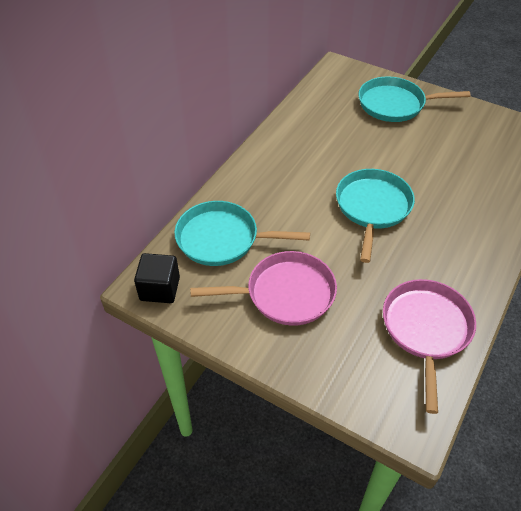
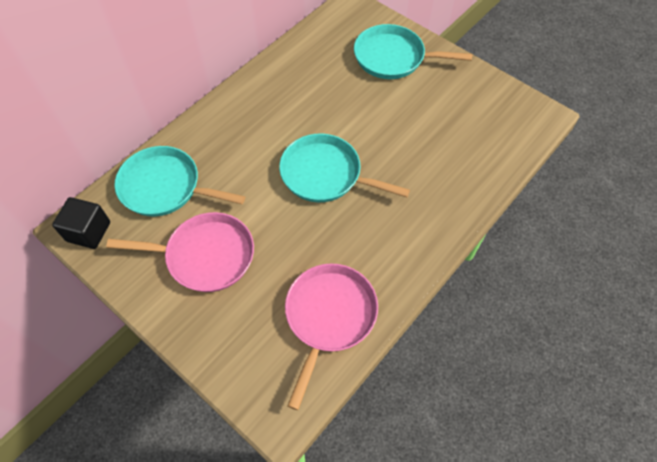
camera: 10 degrees right, 10 degrees up
(372, 208) = (325, 174): turquoise pan -> turquoise pan turned 90 degrees counterclockwise

